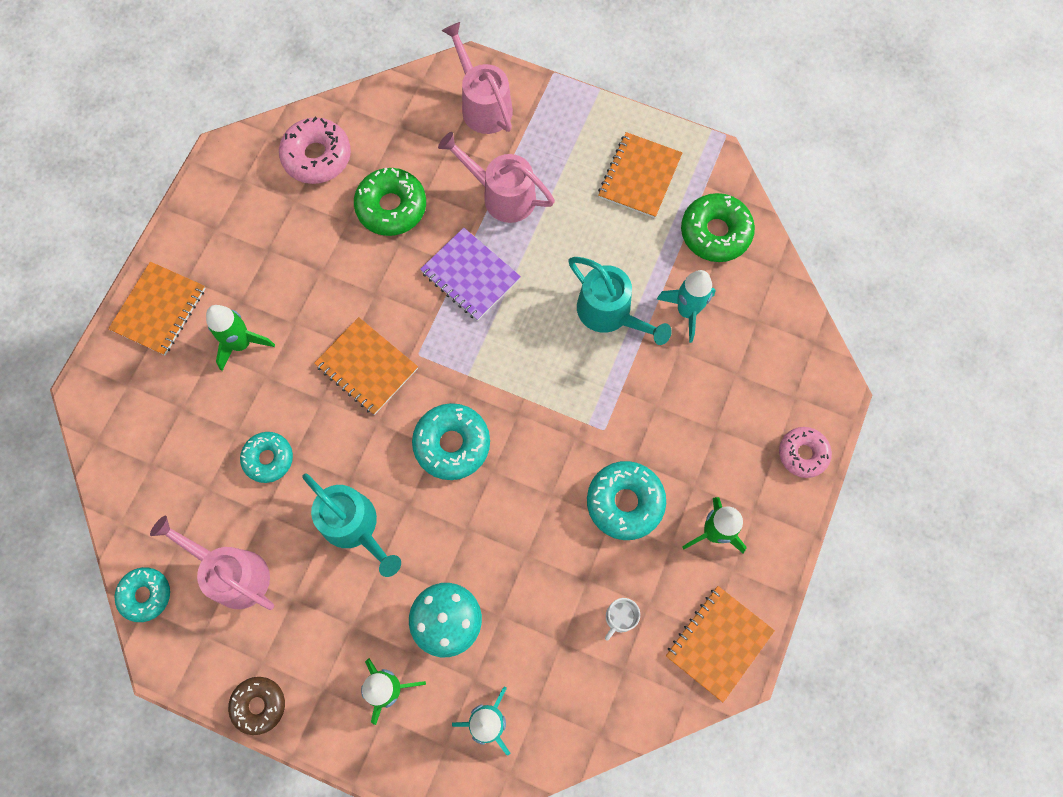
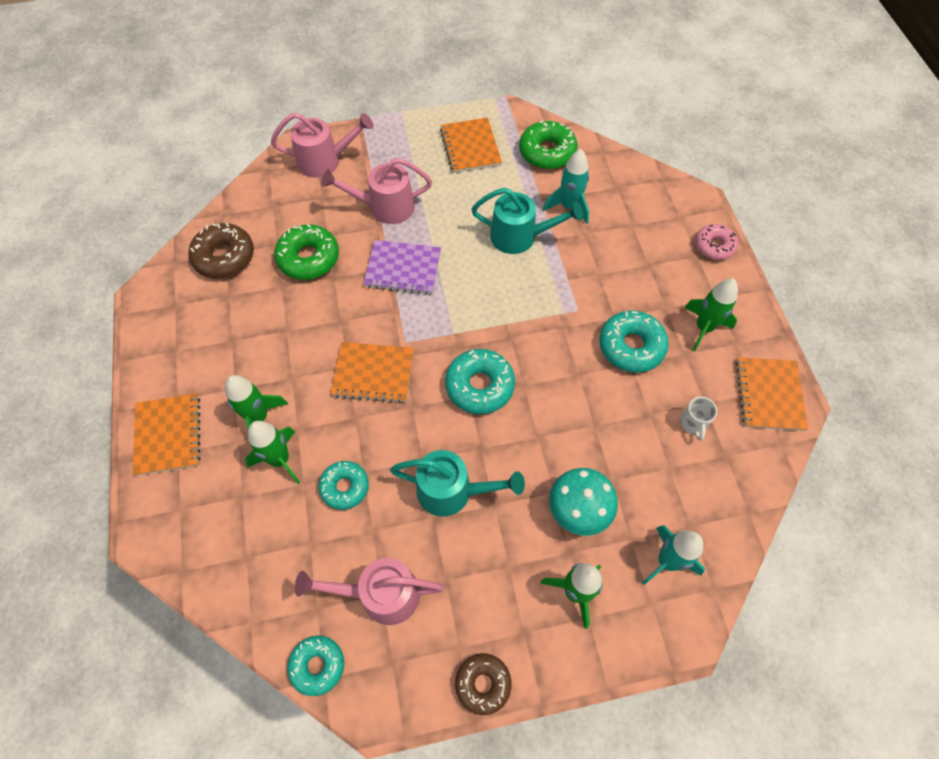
camera: 35 degrees left, 10 degrees down
(233, 396) = (280, 460): none -> green rocket
(317, 156) = (224, 257): pink donut -> brown donut
(482, 104) = (326, 161): pink watering can -> pink watering can turned 150 degrees clockwise

